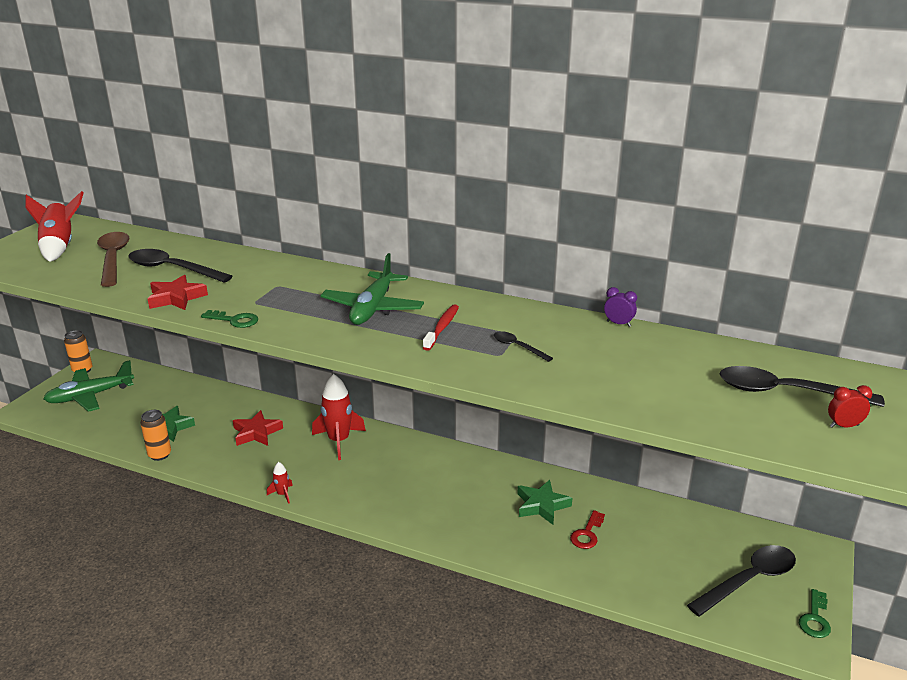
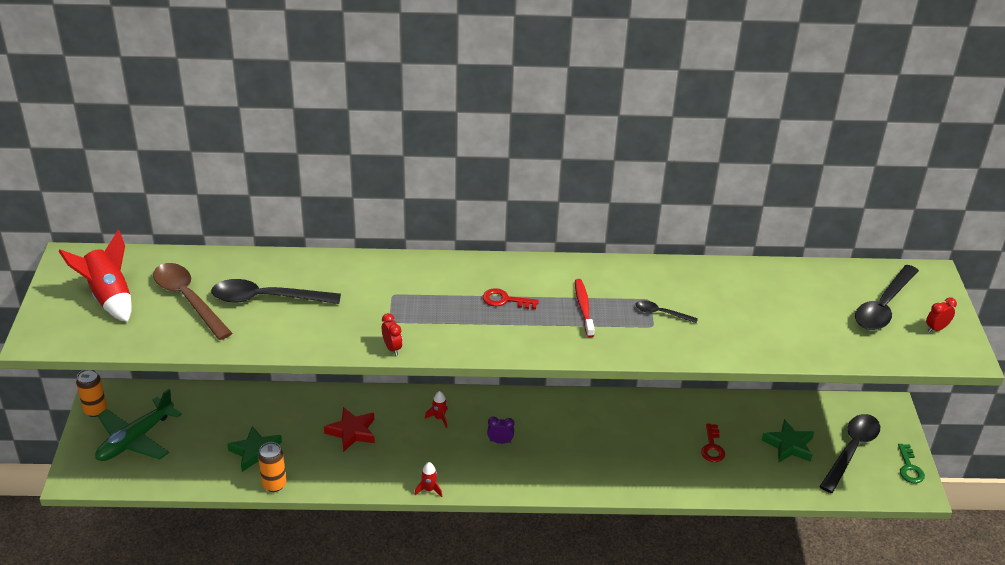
camera: 25 degrees left, 10 degrees up
(176, 298) = (309, 335): red star -> none
(234, 320) = (392, 348): green key -> red clock
(339, 441) = (439, 418): red rocket -> red rocket, size x0.48
(372, 308) = (505, 300): green plane -> red key
(542, 505) = (661, 431): green star -> green star (789, 445)
(618, 324) = (722, 265): purple clock -> purple clock (500, 441)
(786, 392) = (883, 306): black spoon -> black spoon turned 45 degrees counterclockwise

